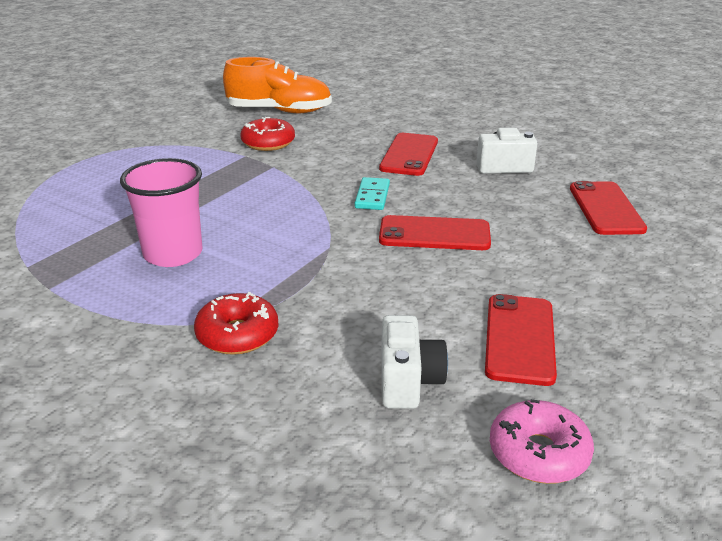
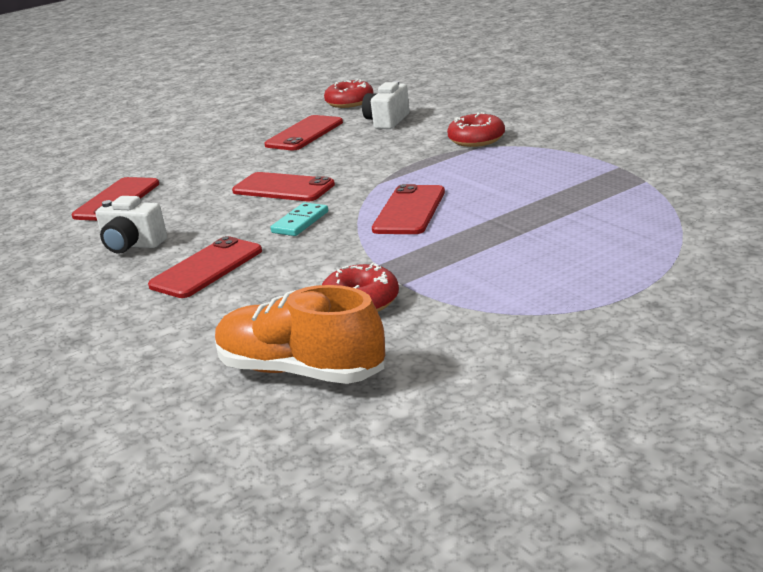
camera: 155 degrees left, 5 degrees down
(173, 254) = (514, 184): pink cup -> none
(273, 214) = (409, 210): none -> red phone
(538, 453) = (349, 102): pink donut -> red donut

